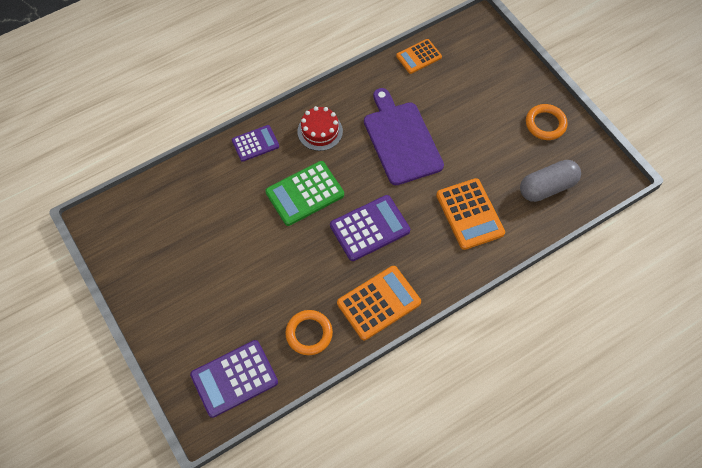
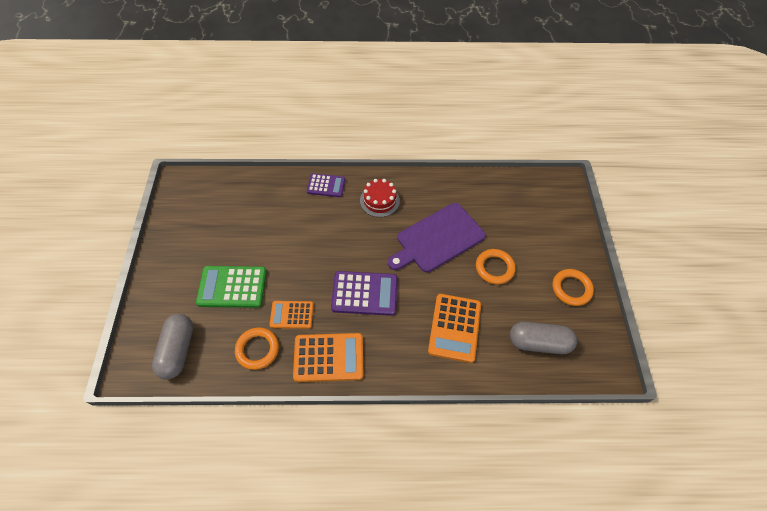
camera: 30 degrees right, 5 degrees down
(234, 378) = (177, 350): purple calculator -> grey capsule
(305, 193) = (334, 240): green calculator -> green calculator (232, 287)
(401, 140) = (438, 239): purple cutting board -> purple cutting board turned 135 degrees counterclockwise
(418, 56) = (496, 184): orange calculator -> orange calculator (292, 315)
(469, 140) = (494, 268): none -> orange ring

